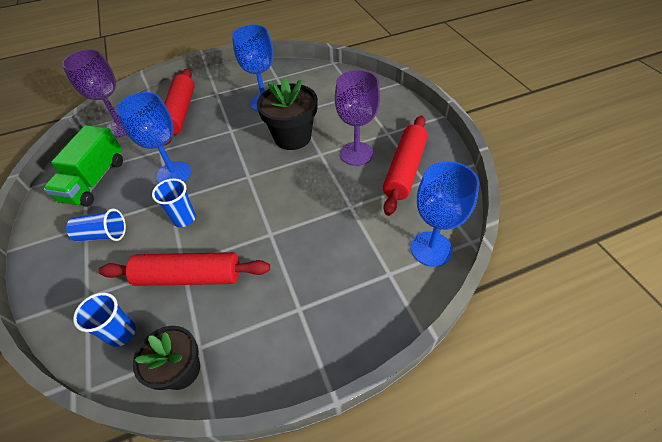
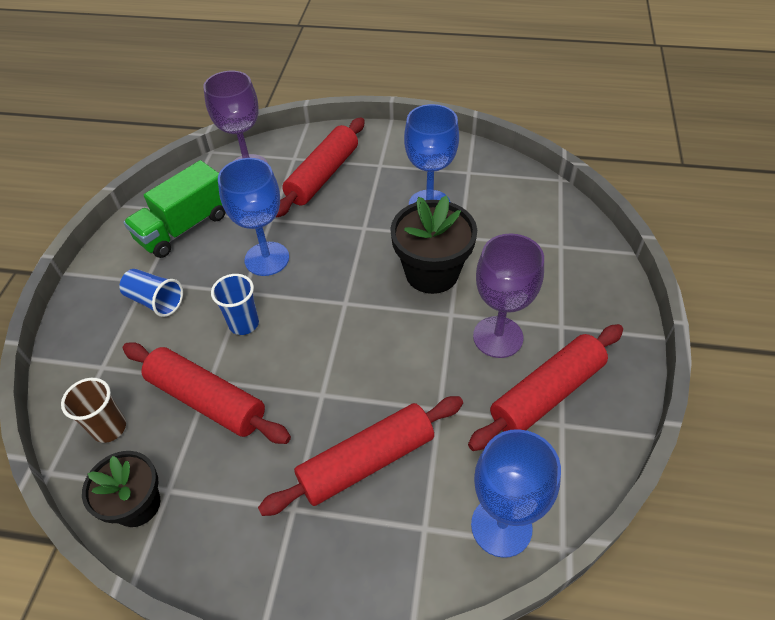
camera: 30 degrees right, 0 degrees up
(122, 333) = (109, 428): blue cup -> brown cup
(327, 256) = (366, 461): none -> red rolling pin

